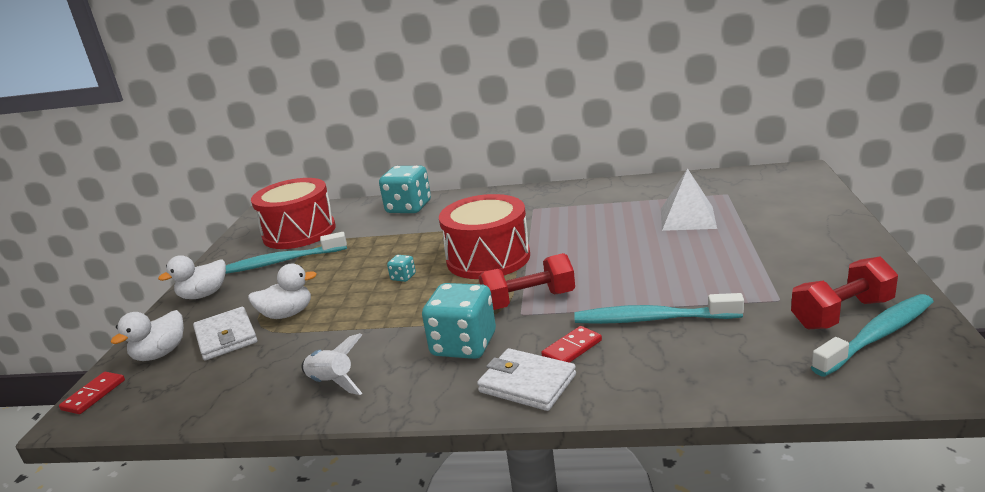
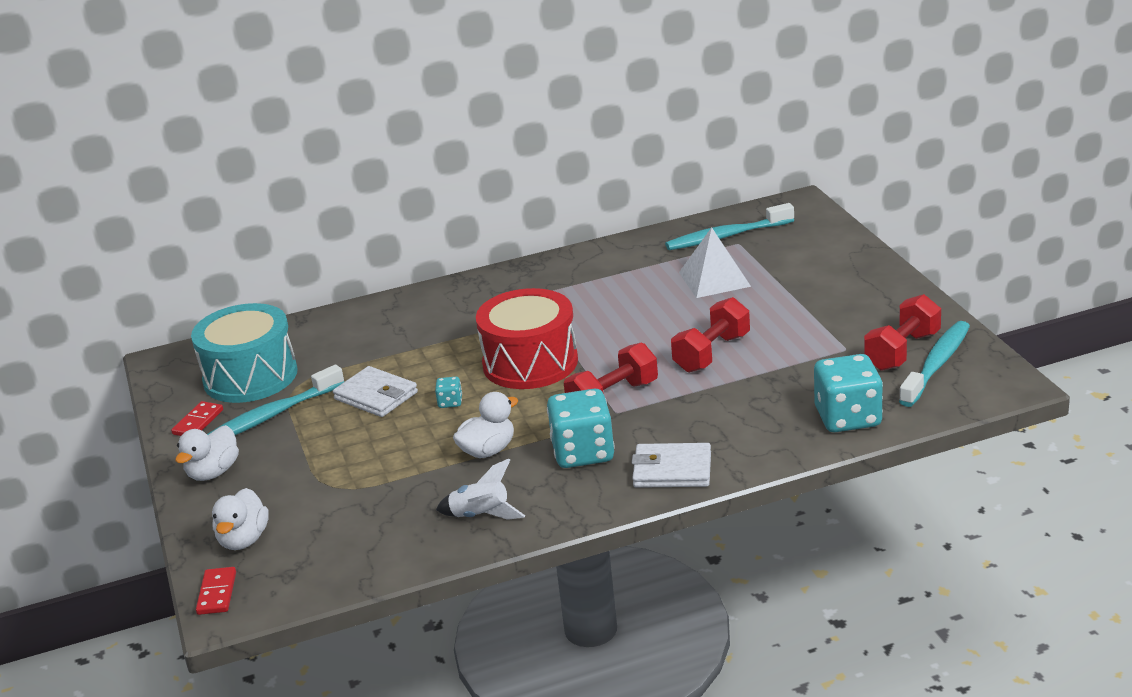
camera: 25 degrees left, 5 degrees up
(226, 337) = (305, 506): white wallet -> white wallet (376, 396)
(287, 314) = (352, 468): white duck -> white duck (488, 451)
(299, 232) = (250, 376): red drum -> turquoise drum
(409, 207) = (369, 319): turquoise dice -> turquoise dice (848, 418)
(572, 349) = (690, 432): red domino -> red domino (198, 422)
(643, 279) = (712, 353): none -> red dumbbell
(652, 319) = (744, 390): turquoise toothbrush -> turquoise toothbrush (726, 236)

